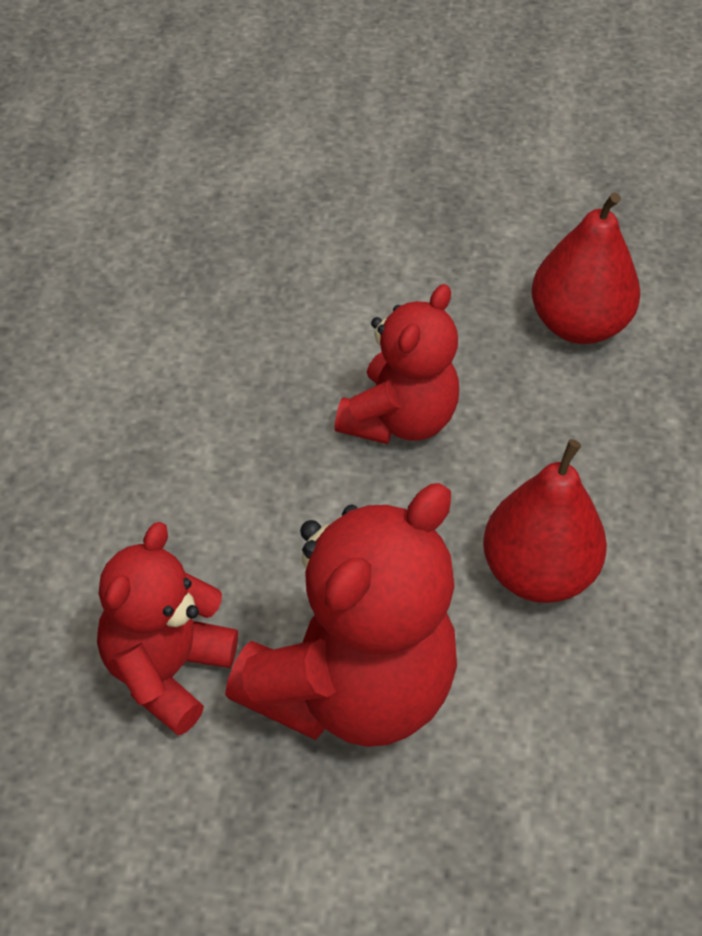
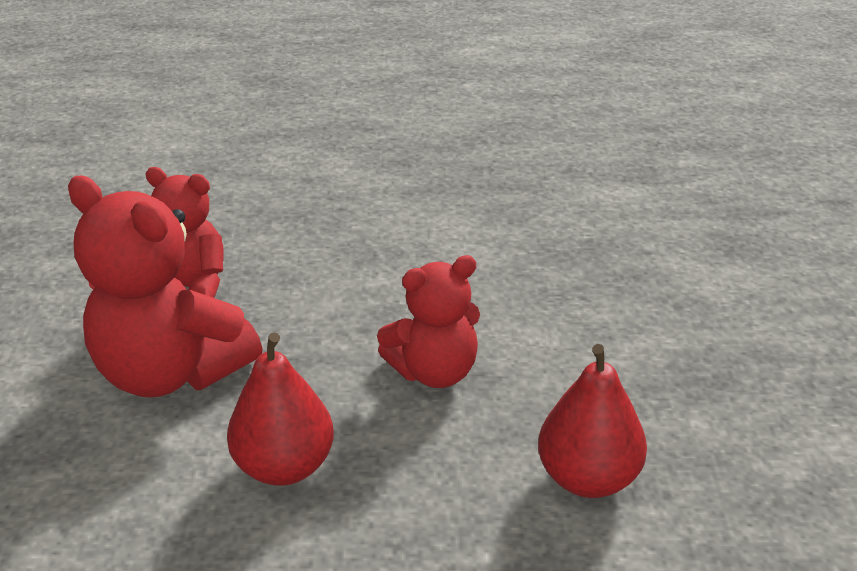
camera: 85 degrees right, 15 degrees down
(399, 420) = (434, 371): red teddy bear -> red teddy bear turned 45 degrees counterclockwise

